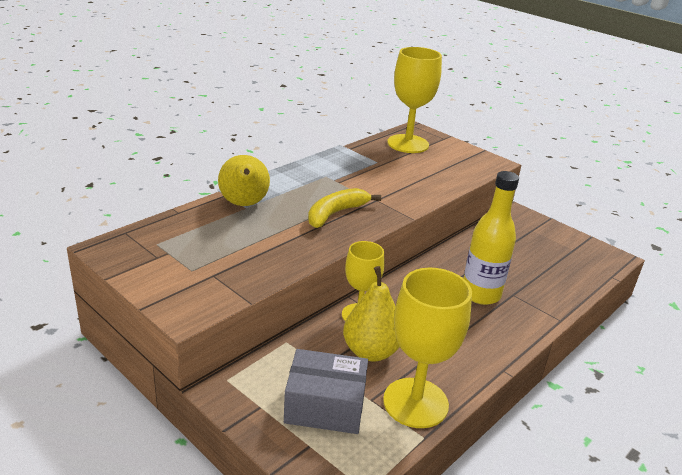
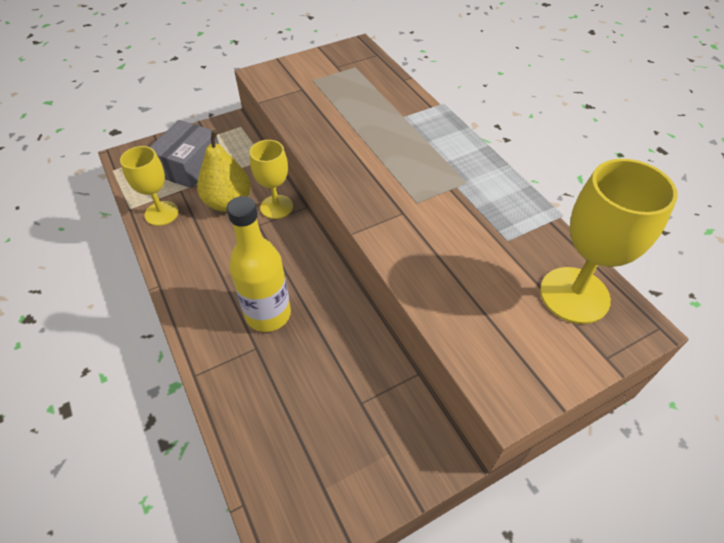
camera: 110 degrees right, 20 degrees up
(244, 204) = (410, 115): yellow pear -> none
(336, 213) = (378, 172): yellow banana -> none
(415, 403) = (161, 213): yellow goblet -> yellow goblet, size x0.63

